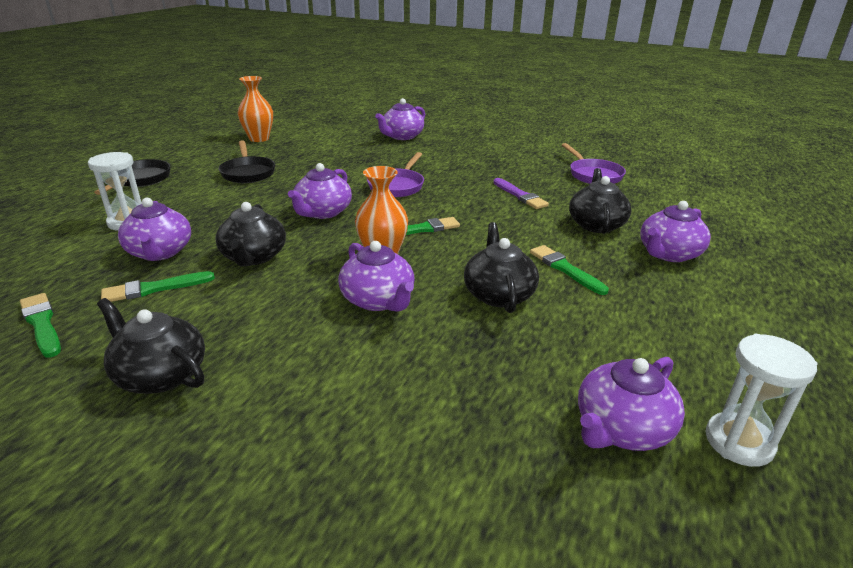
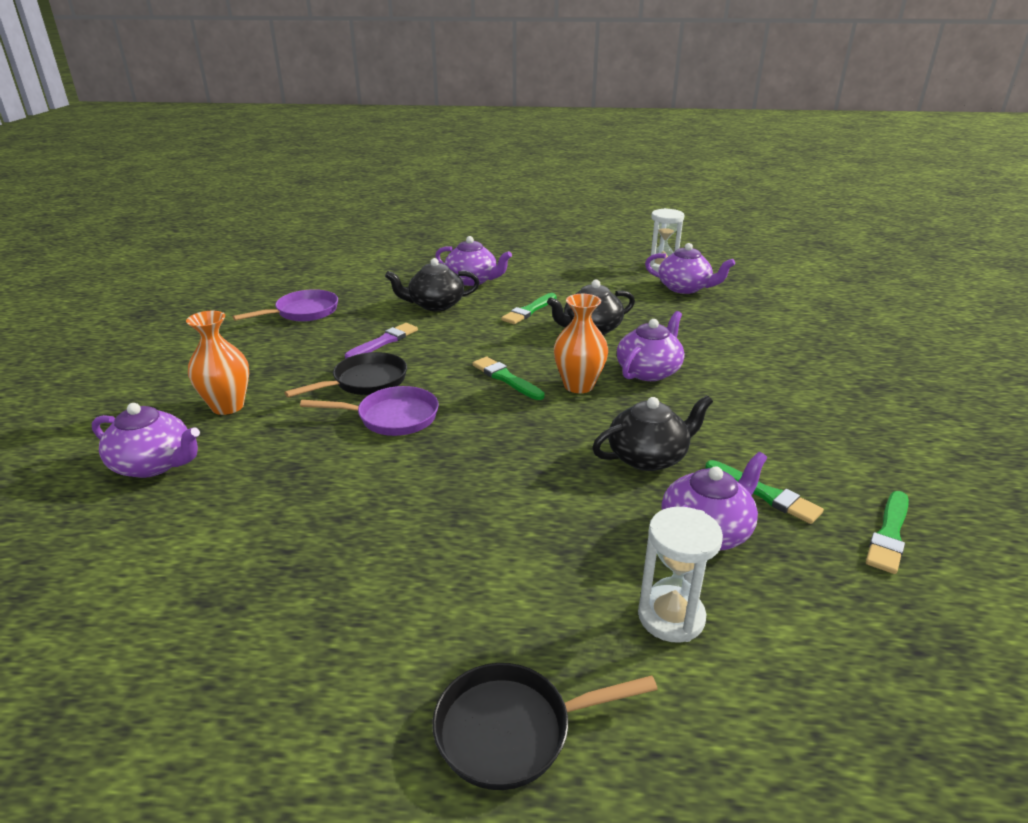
camera: 110 degrees left, 0 degrees up
(160, 374) = (837, 430): black teapot -> none
(248, 173) = (402, 579): black pan -> black pan (365, 382)
(259, 139) = (178, 662): orange vase -> orange vase (227, 406)
(322, 212) = (508, 449): purple teapot -> none

